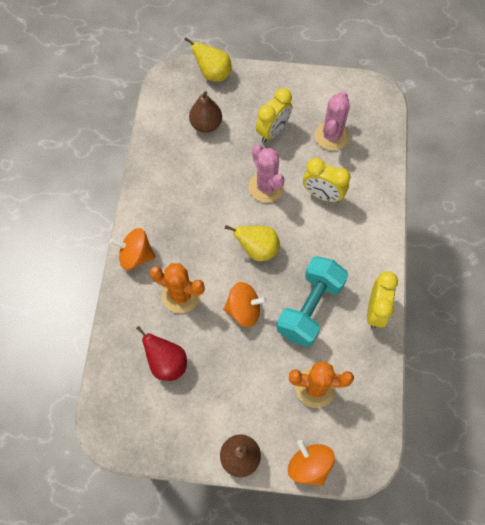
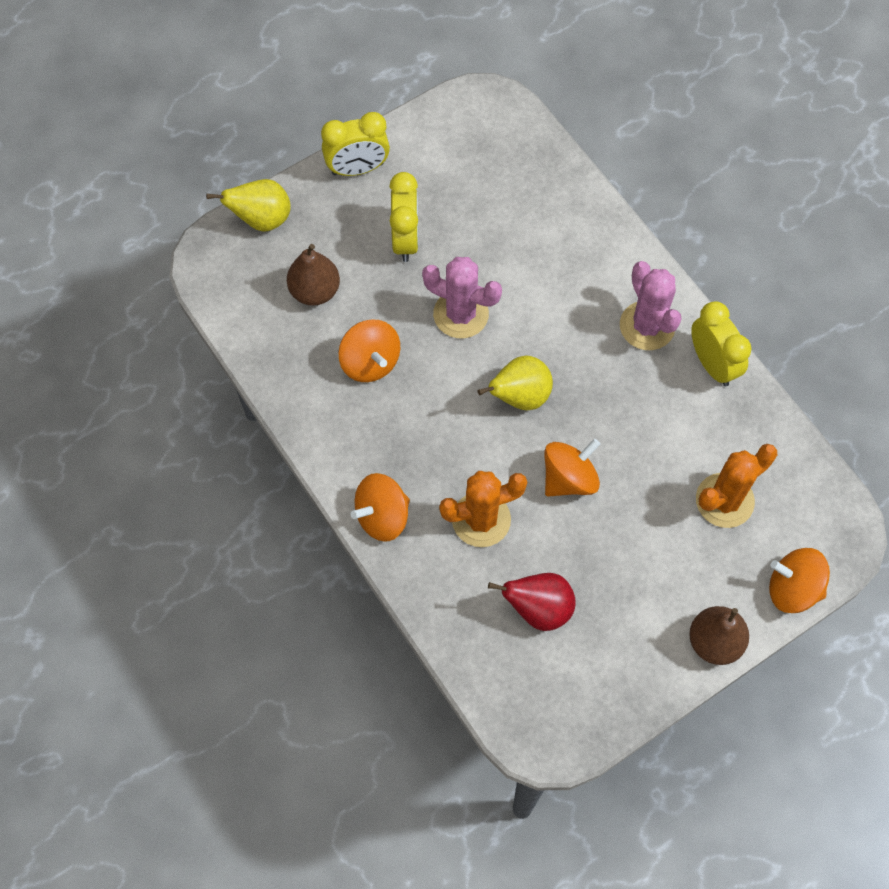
camera: 40 degrees left, 0 degrees up
(200, 177) = (370, 362): none -> orange spinning top
(310, 308) = (640, 417): turquoise dumbbell -> none
(322, 195) = (535, 274): yellow clock -> yellow clock (357, 168)
(331, 136) = (481, 194): pink cactus -> pink cactus (647, 326)

